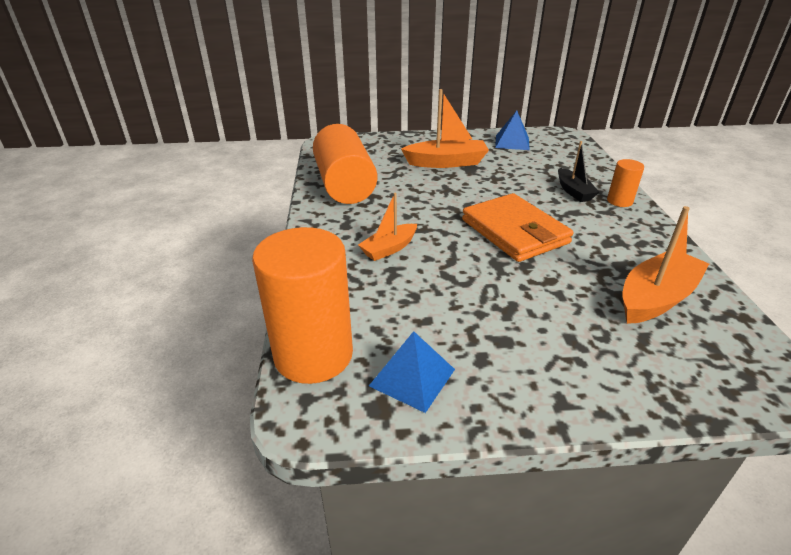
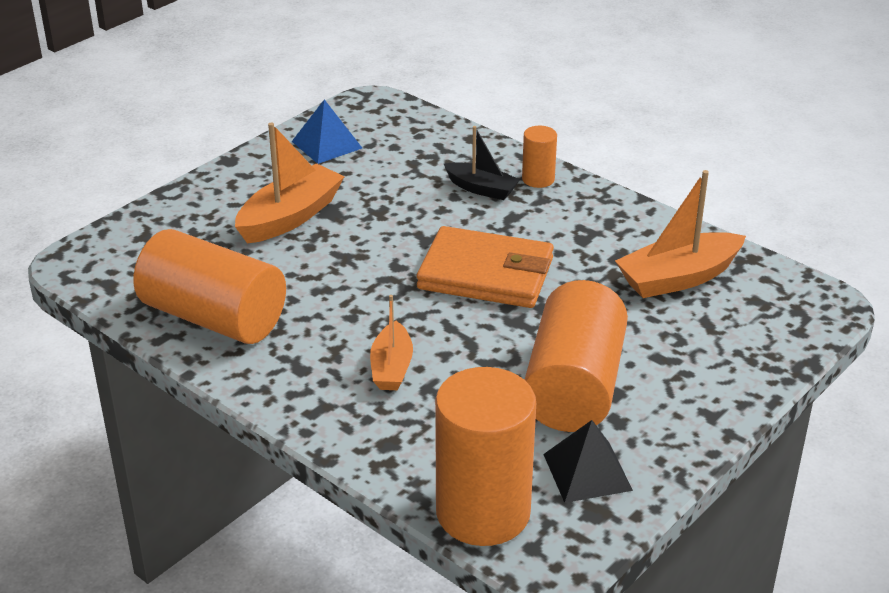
camera: 45 degrees left, 0 degrees up
(412, 377) = (587, 472): blue pyramid -> black pyramid
(481, 320) = (574, 387): none -> orange cylinder
(656, 298) = (678, 278): orange boat -> orange boat turned 120 degrees counterclockwise

